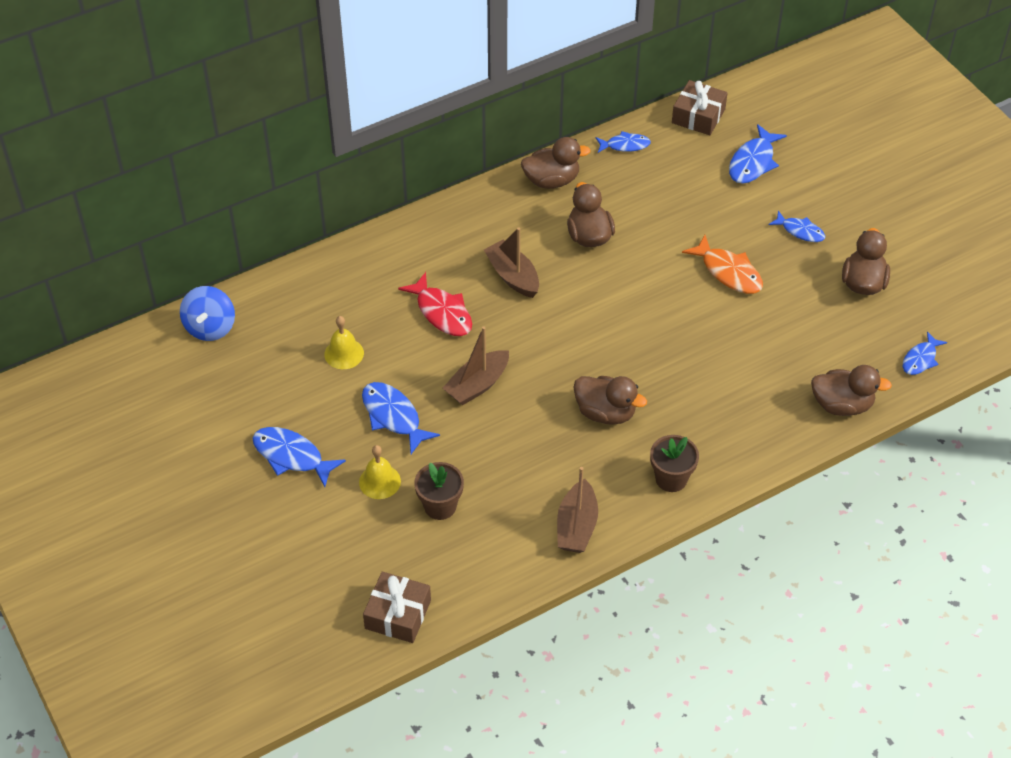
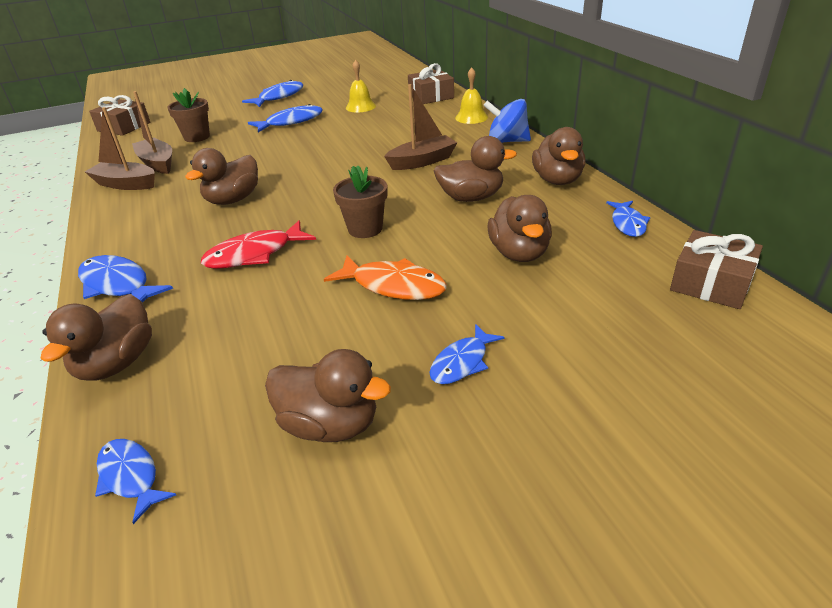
camera: 100 degrees right, 15 degrees down
(210, 327) = (402, 74): blue spinning top -> blue spinning top (507, 141)
(312, 286) = (431, 96): none -> brown gift
(379, 481) = (236, 119): yellow bell -> yellow bell (471, 117)
(442, 312) = (388, 135): red fish -> red fish (254, 254)
(477, 385) = (302, 148): brown boat -> brown boat (157, 163)
(671, 479) = (128, 229): brown flower pot -> brown flower pot (365, 229)
(675, 206) = (519, 253): none -> brown duck
(728, 272) = (393, 286): orange fish -> orange fish turned 120 degrees counterclockwise
(753, 162) = (618, 327): blue fish -> blue fish (118, 285)

